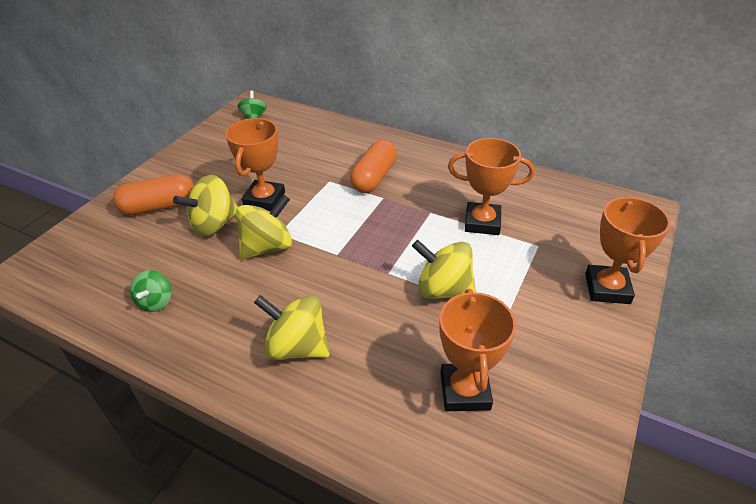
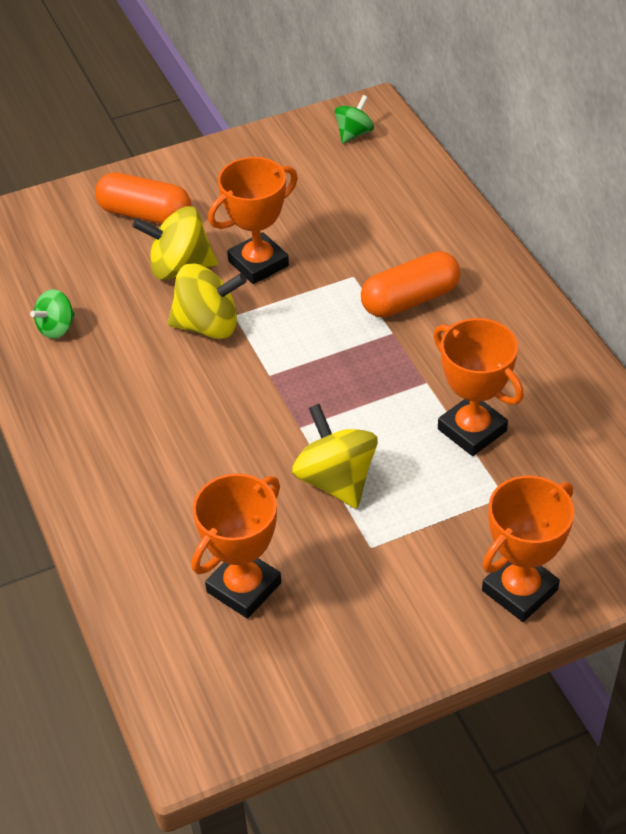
camera: 40 degrees right, 5 degrees up
(297, 347) = (138, 450): yellow spinning top -> none

